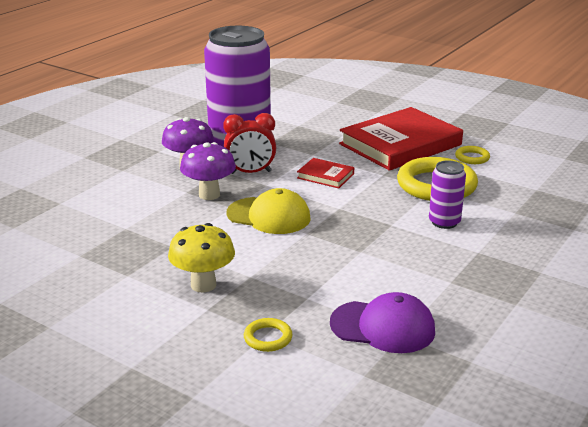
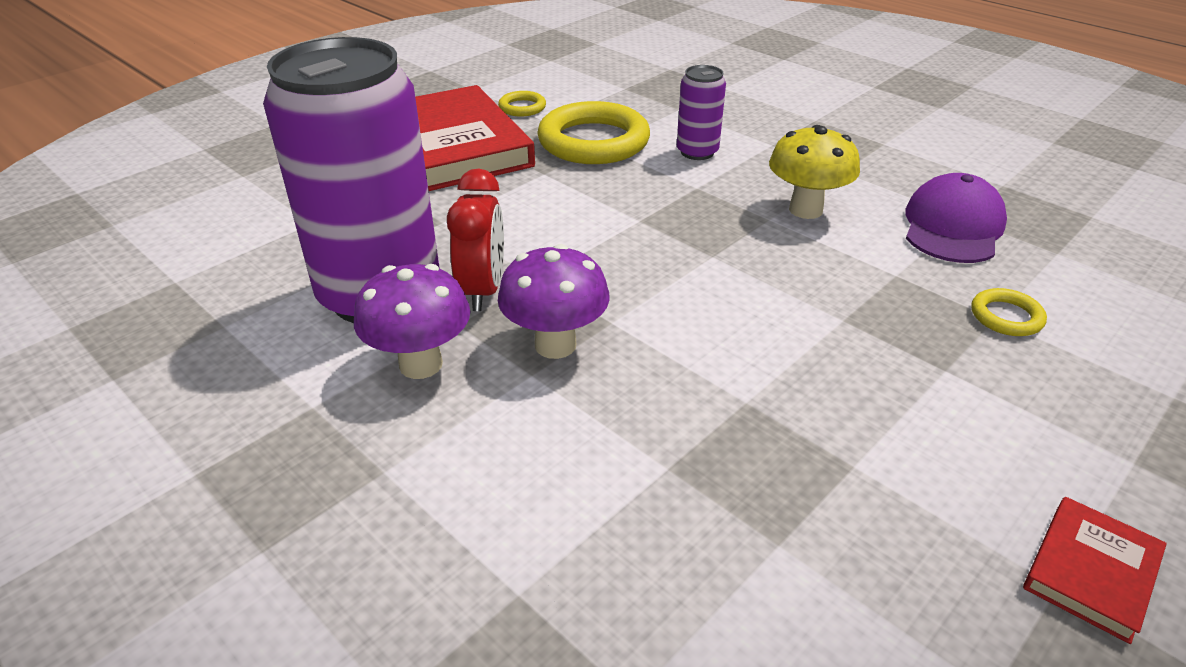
camera: 80 degrees left, 10 degrees up
(203, 285) = (876, 370): yellow mushroom -> yellow mushroom (805, 210)
(269, 216) = (653, 285): yellow cap -> none
(325, 176) = (529, 219): red book -> red book (1091, 571)

